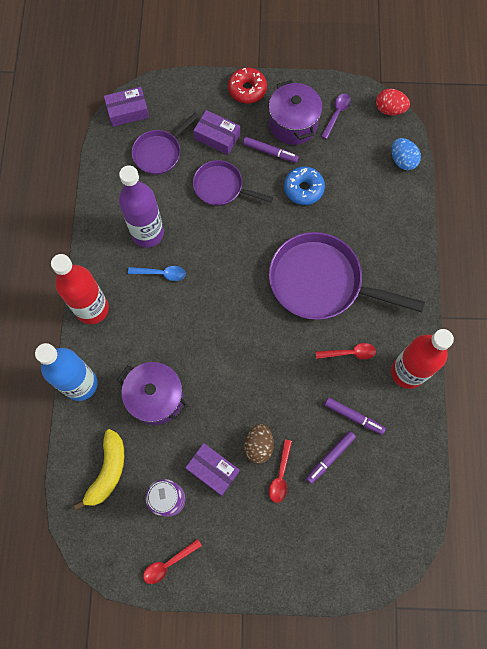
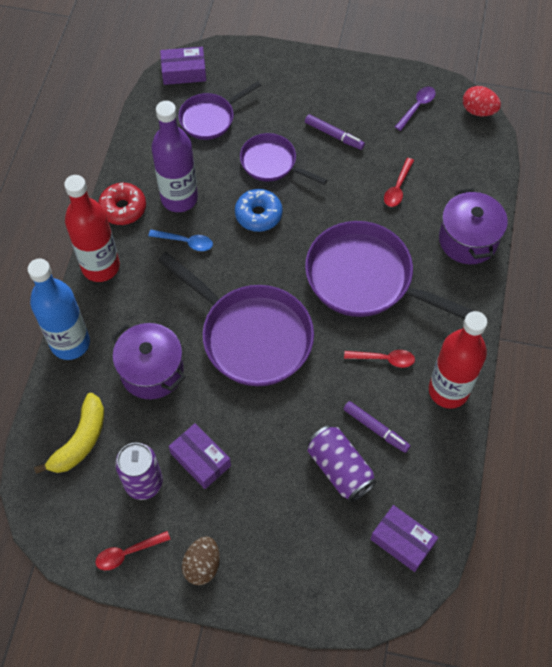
camera: 10 degrees right, 10 degrees down
(217, 137) = (277, 111): purple box -> purple box (402, 541)
(234, 351) = (251, 336): none -> purple pan
(247, 89) = (321, 68): red donut -> red donut (123, 208)
(258, 445) = (258, 442): brown egg -> brown egg (202, 565)
(280, 475) = (278, 478): red spoon -> red spoon (398, 188)
(293, 124) = (365, 110): purple pot -> purple pot (468, 240)
(303, 189) = (364, 178): blue donut -> blue donut (258, 215)
(330, 457) = (339, 469): purple marker -> purple can
(402, 160) = (483, 165): blue egg -> none

